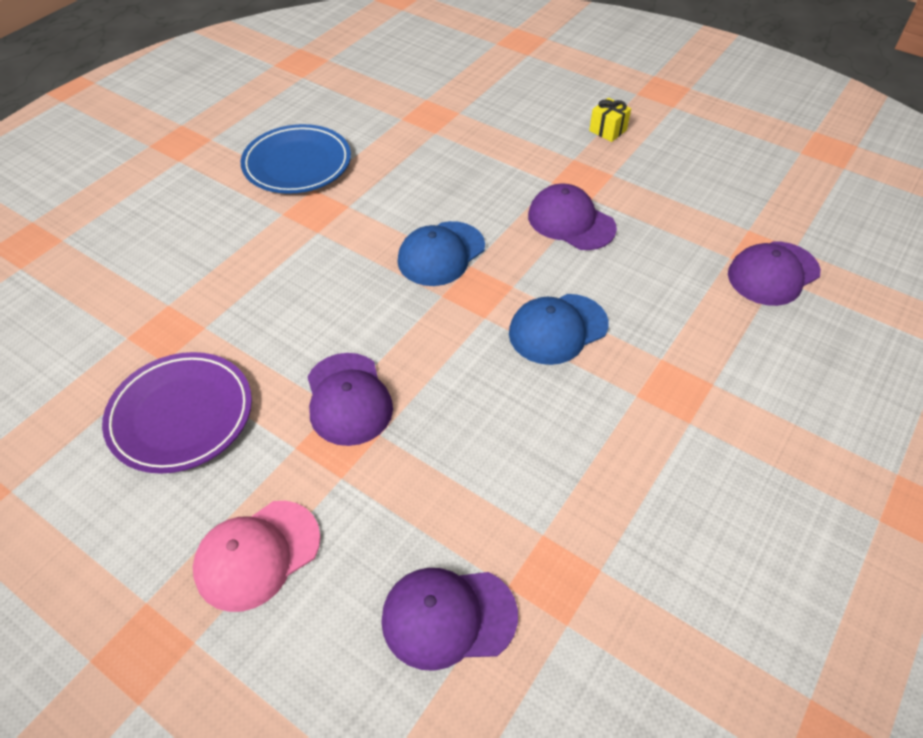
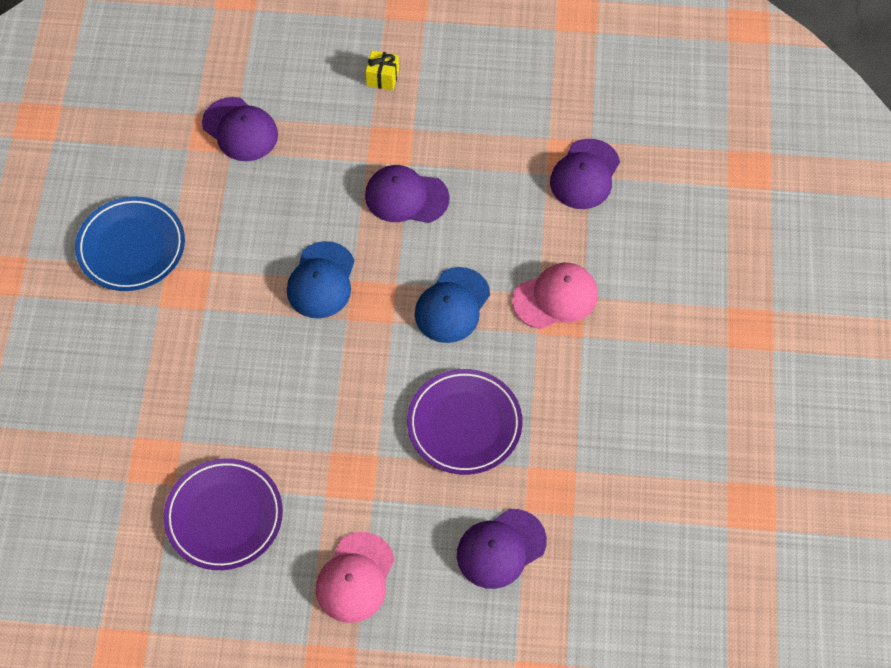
camera: 30 degrees left, 10 degrees up
(348, 399) = (336, 441): purple cap -> purple cap (240, 130)
(496, 450) = (464, 424): none -> purple plate
(678, 370) = (555, 297): none -> pink cap

